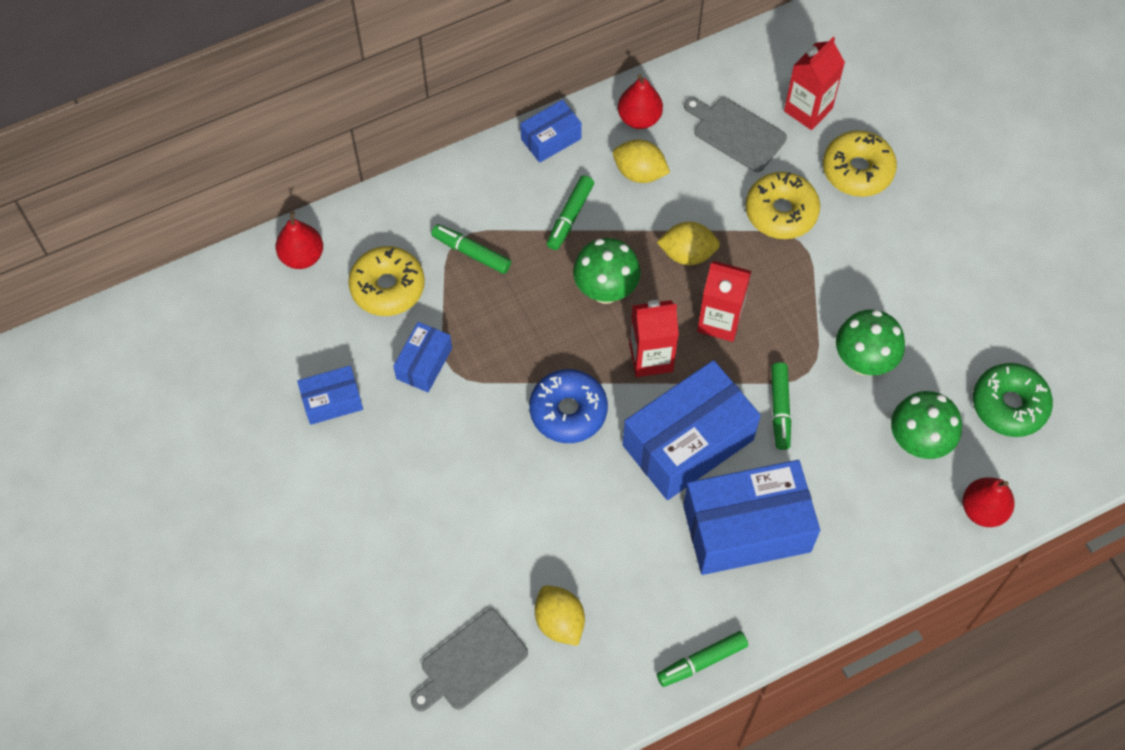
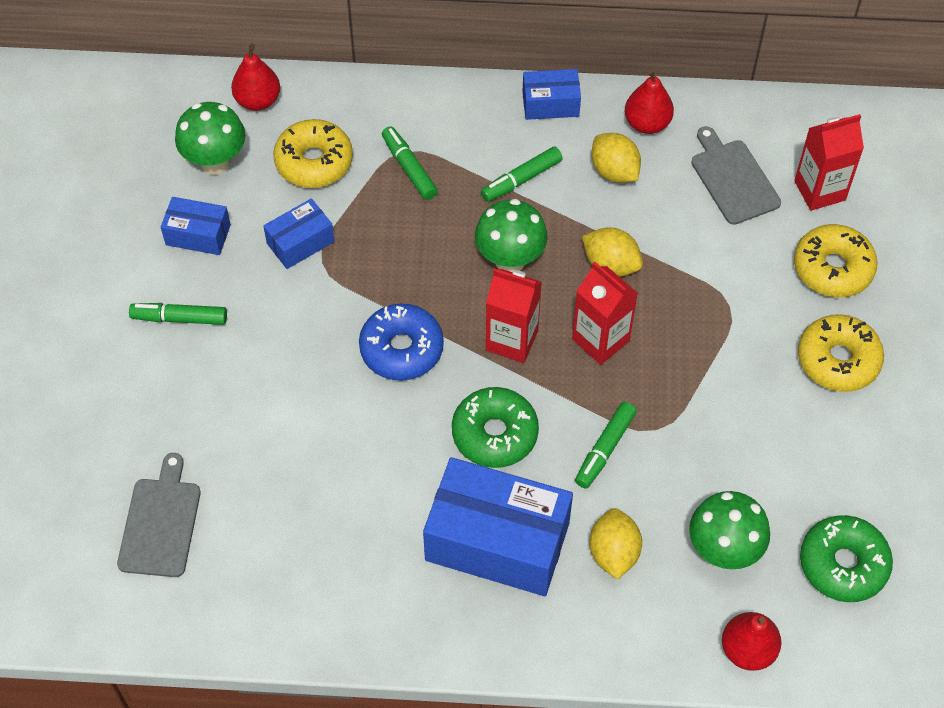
camera: 30 degrees right, 5 degrees down
(470, 662) = (160, 523): grey cutting board -> grey cutting board turned 105 degrees clockwise
(559, 622) = (264, 531): yellow lemon -> yellow lemon (613, 553)
(688, 442) = (495, 434): blue box -> green donut
(702, 661) = (371, 640): green marker -> green marker (180, 318)
(781, 212) = (729, 270): yellow donut -> yellow donut (838, 360)
(863, 362) = (718, 447): green mushroom -> green mushroom (215, 162)

